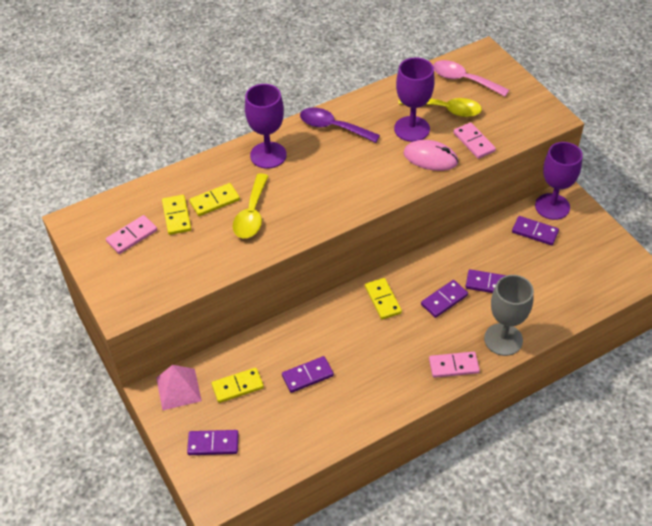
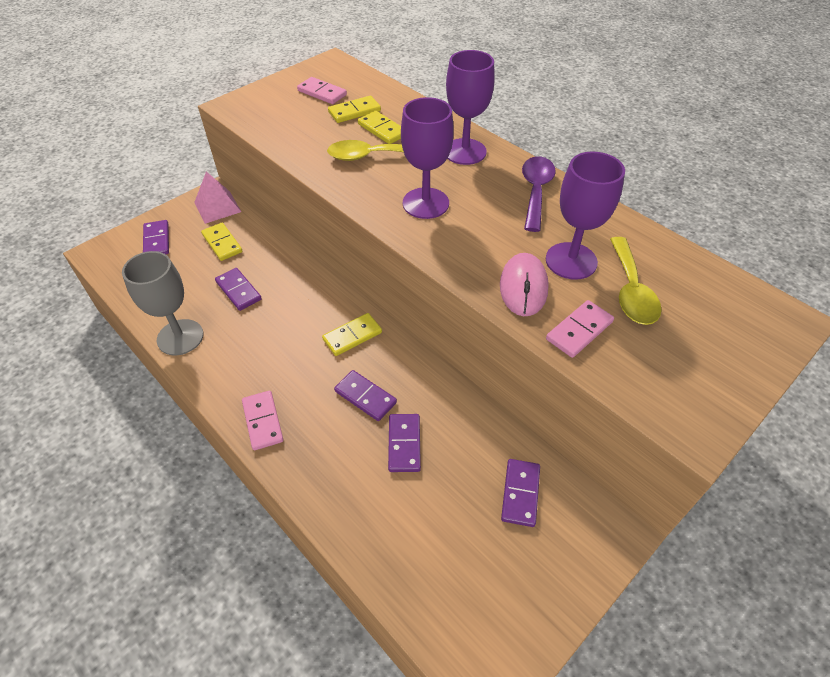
camera: 75 degrees right, 0 degrees up
(463, 80) = (709, 302): pink spoon -> none
(503, 339) = (312, 473): grey goblet -> grey goblet (180, 337)
(552, 206) = (583, 514): purple goblet -> purple goblet (425, 203)

